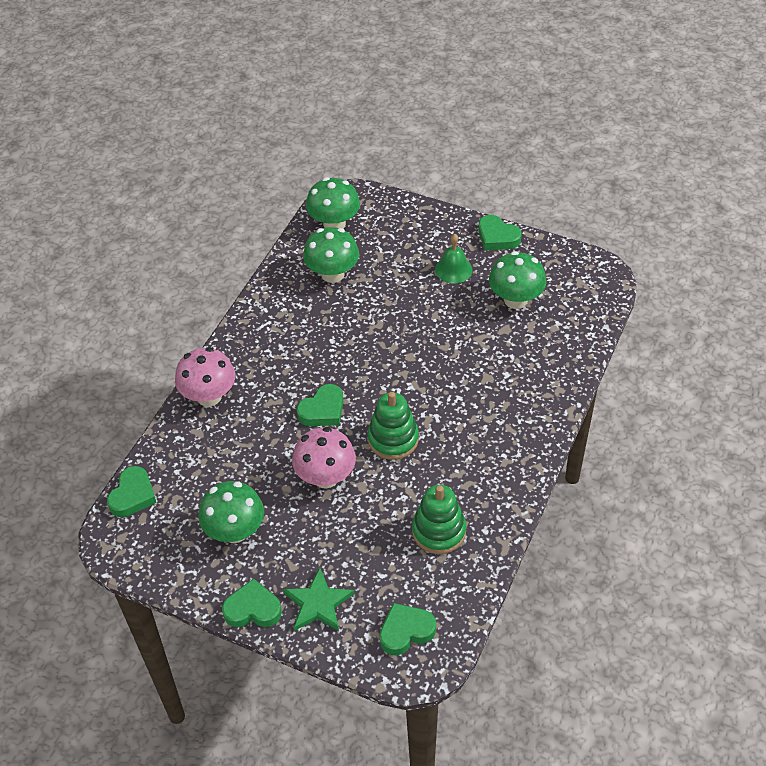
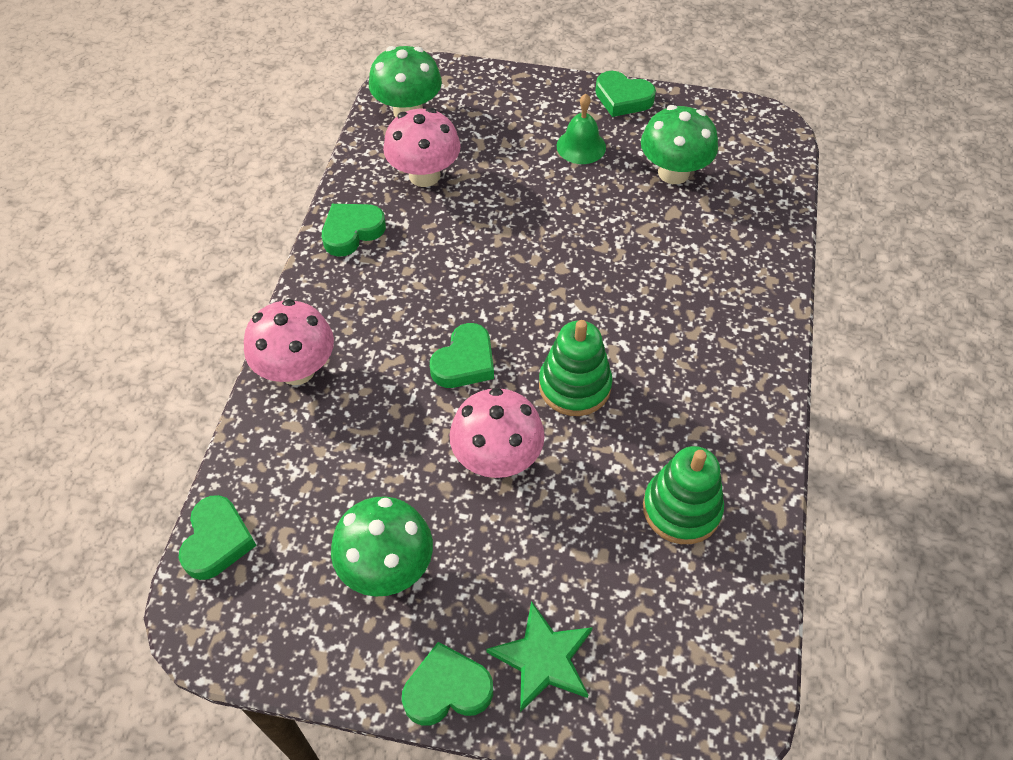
camera: 15 degrees left, 5 degrees up
(332, 274) = (424, 175): green mushroom -> pink mushroom
(406, 631) = (686, 676): green heart -> green heart (352, 232)

